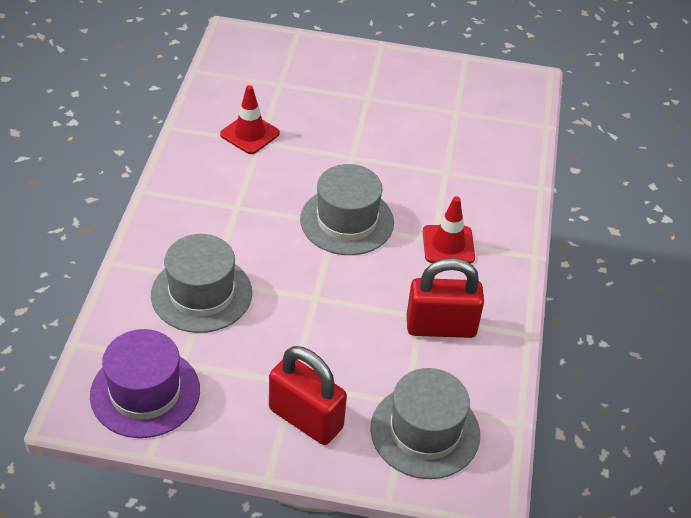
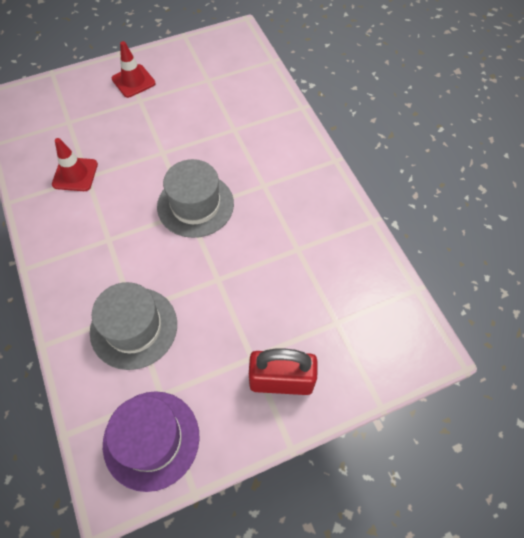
camera: 30 degrees left, 15 degrees up
(425, 431) = (364, 336): grey hat -> none
(441, 327) = (316, 249): red padlock -> none
(448, 245) = (275, 184): red traffic cone -> red traffic cone (133, 81)

